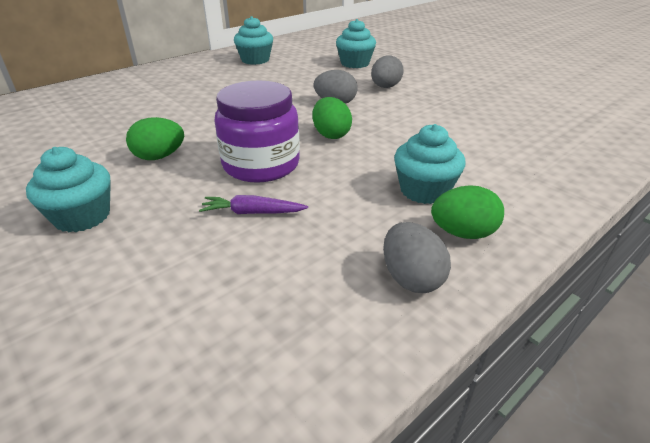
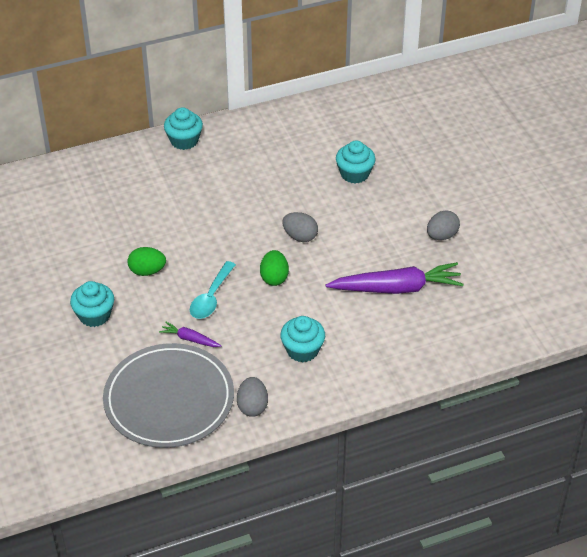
camera: 20 degrees right, 10 degrees up
(254, 306) = (169, 399): none -> grey plate
(255, 60) = (263, 143): turquoise cupcake -> turquoise cupcake (184, 140)
(261, 165) = (211, 297): purple jar -> turquoise spoon
(385, 87) = (356, 223): grey egg -> grey egg (441, 236)
(463, 233) = (300, 388): green egg -> none
(475, 119) = (397, 288): none -> purple carrot

